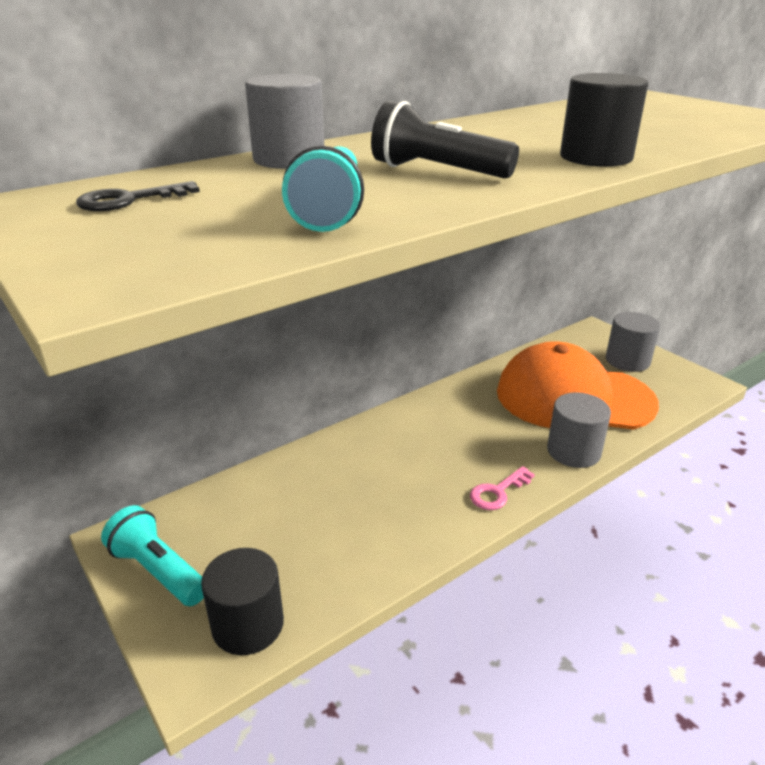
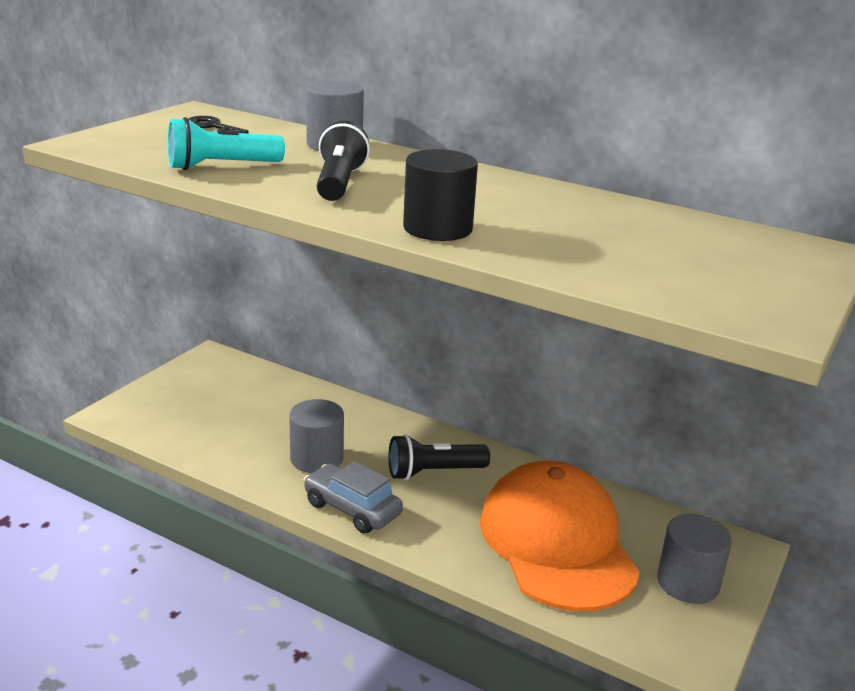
camera: 65 degrees right, 5 degrees down
(158, 571) = (188, 378): turquoise flashlight -> none
(248, 625) = (154, 422): black cylinder -> none
(457, 430) = (434, 472): none -> black flashlight
(498, 492) = (352, 509): pink key -> grey car
(573, 451) = (449, 551): grey cylinder -> grey cylinder (317, 459)

